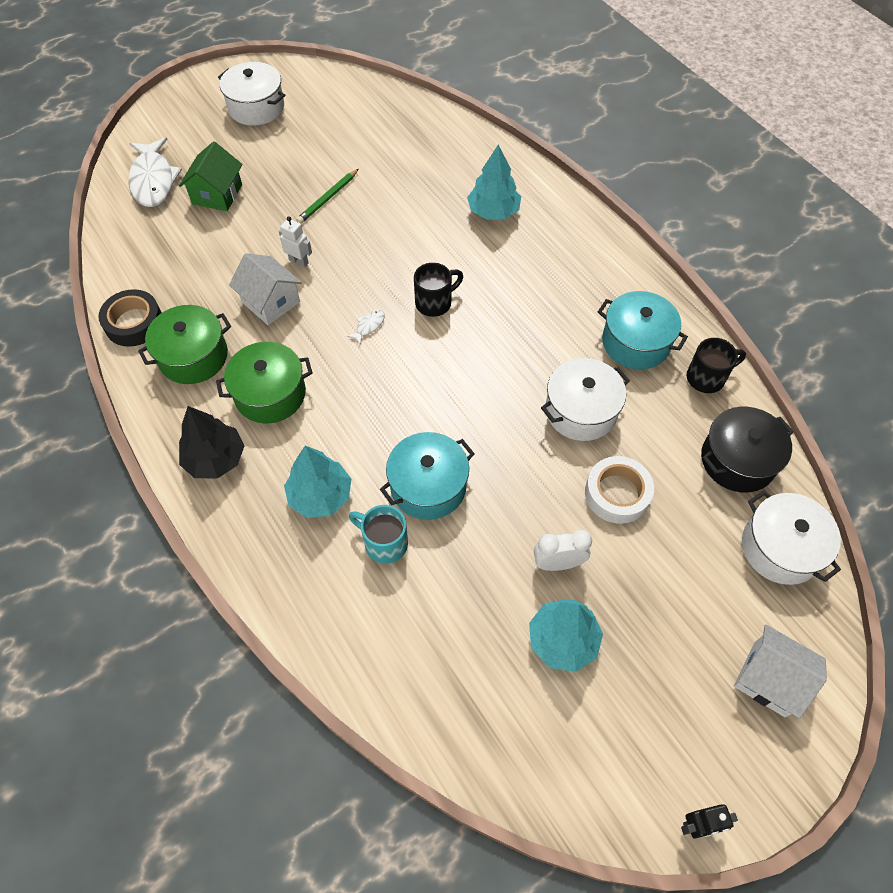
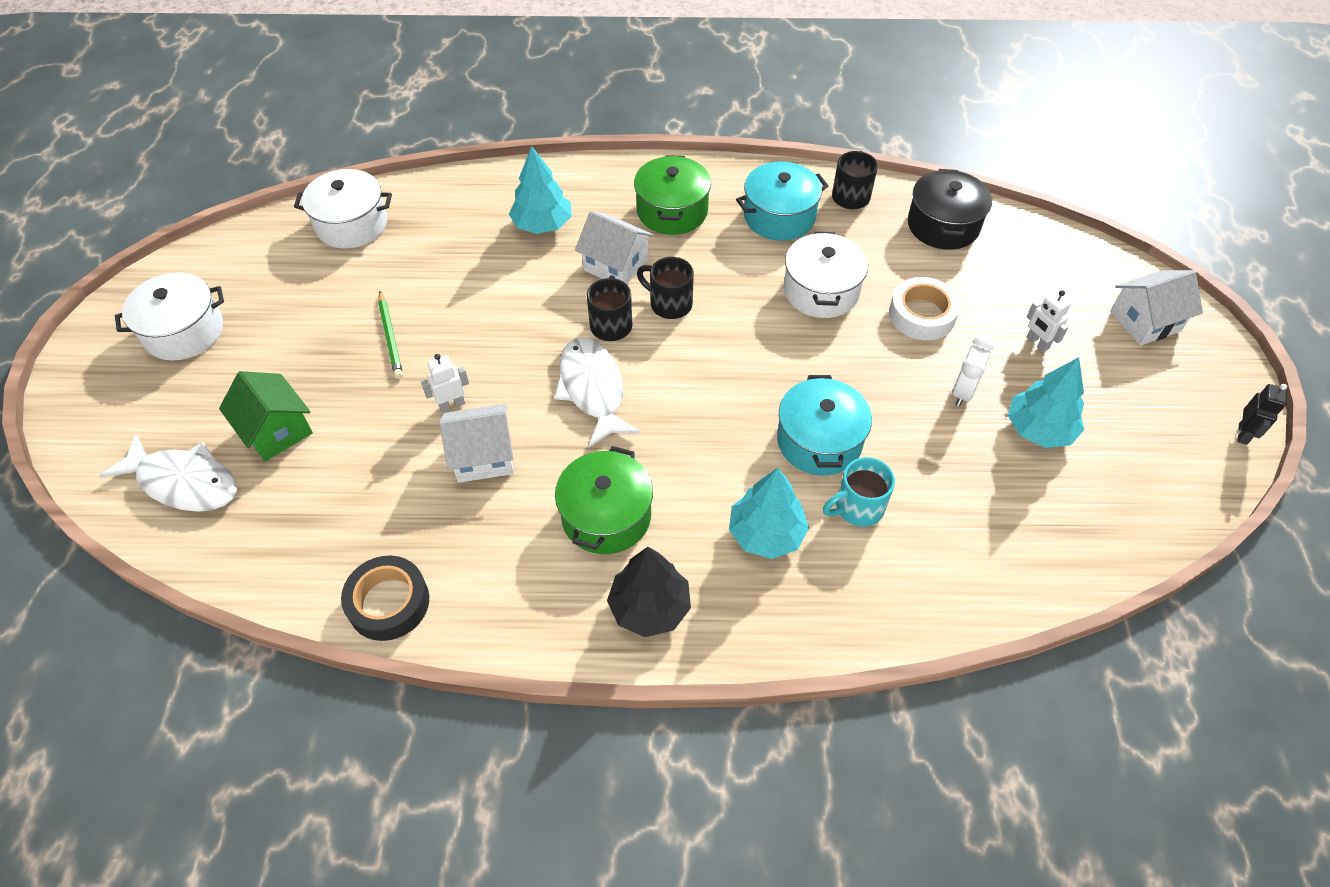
camera: 55 degrees left, 5 degrees down
(193, 356) = (493, 564): green pot -> green pot (672, 211)
(368, 326) = (592, 390): white fish -> white fish, size x2.38
(483, 324) = (669, 304): none -> black mug
(493, 273) = (616, 265): none -> white house
(661, 597) = (1037, 343): none -> white robot
(780, 548) = (1038, 249): white pot -> white pot (351, 224)

